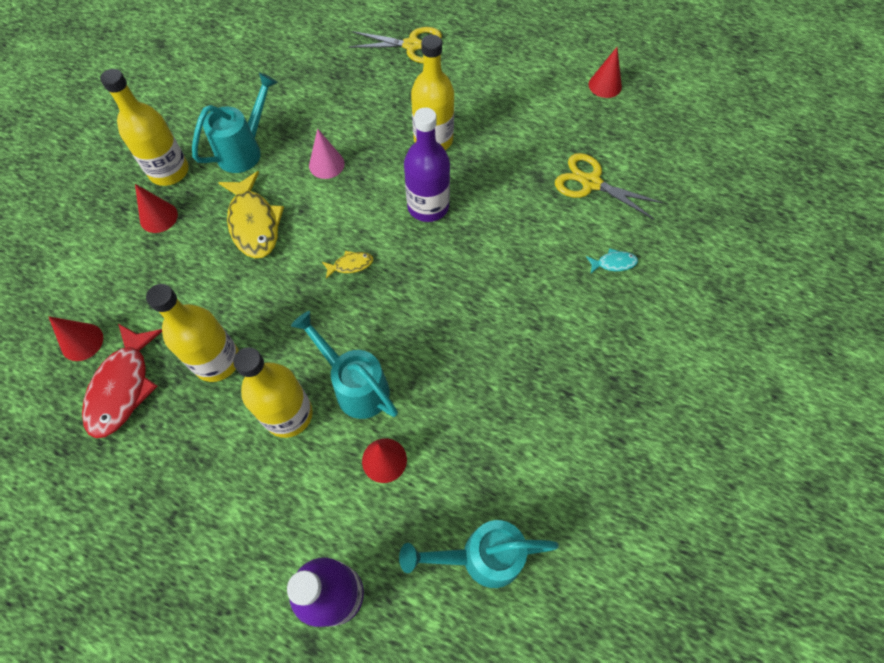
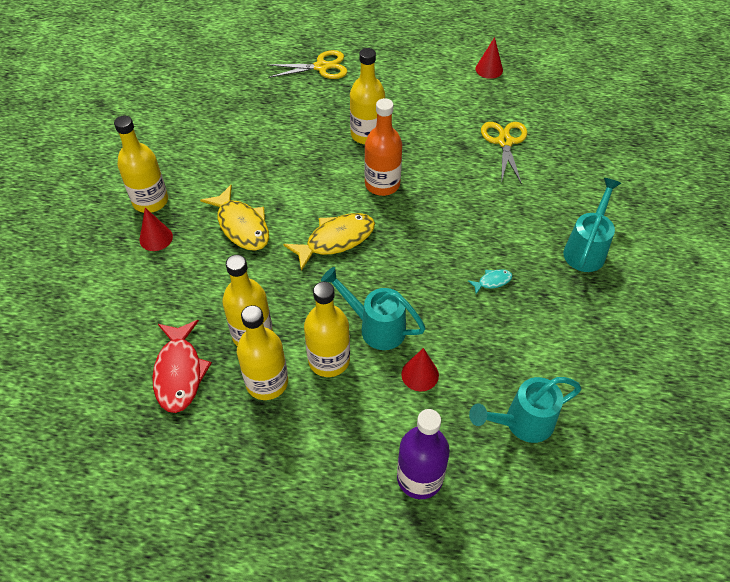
camera: 15 degrees left, 10 degrees down
(82, 342) = (128, 347): red cone -> none
(211, 424) = (267, 382): none -> yellow bottle
(245, 150) = (211, 172): turquoise watering can -> turquoise watering can (586, 249)
(326, 164) = (285, 169): pink cone -> none
(350, 265) = (336, 240): yellow fish -> yellow fish, size x2.16
(428, 206) = (382, 184): purple bottle -> orange bottle
(591, 183) = (505, 142): yellow scissors -> yellow scissors turned 75 degrees clockwise
(614, 263) = (544, 195): turquoise fish -> turquoise fish (492, 281)

